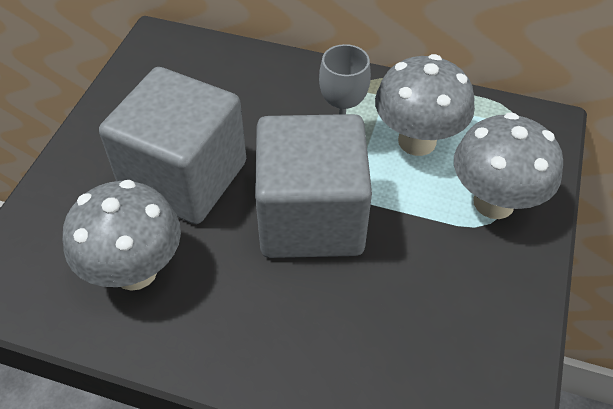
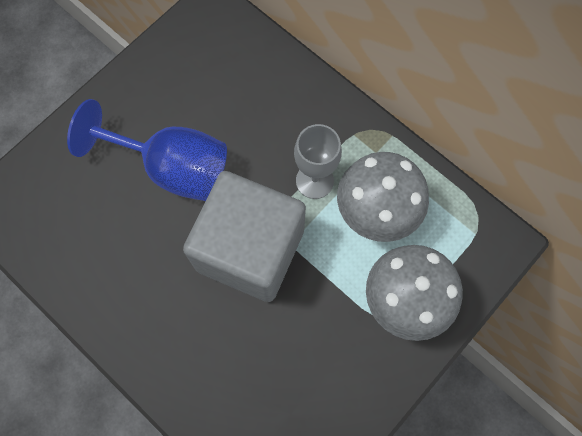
camera: 25 degrees right, 20 degrees up
(135, 271) = (99, 238): grey mushroom -> none
(184, 177) = (171, 167): grey cube -> blue goblet

